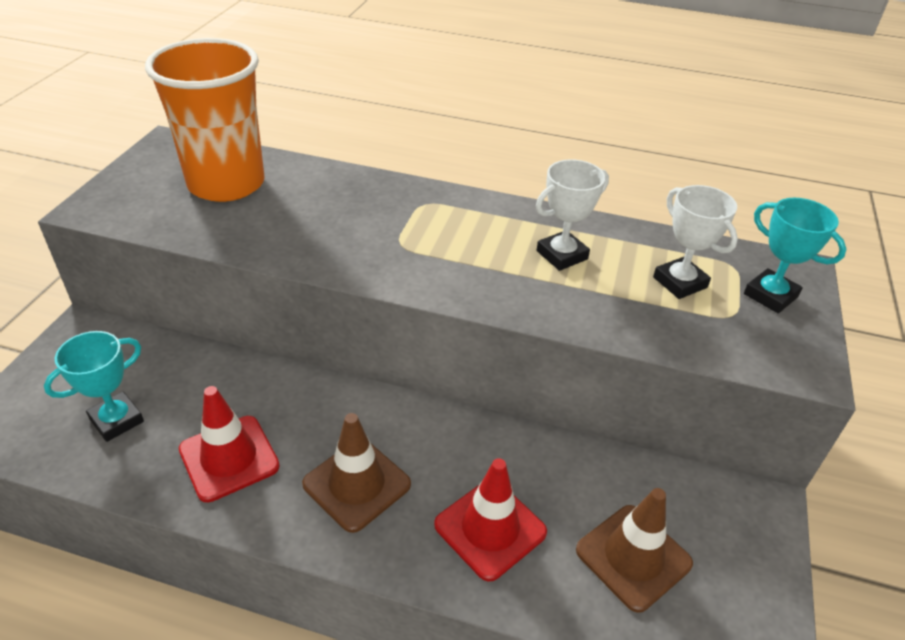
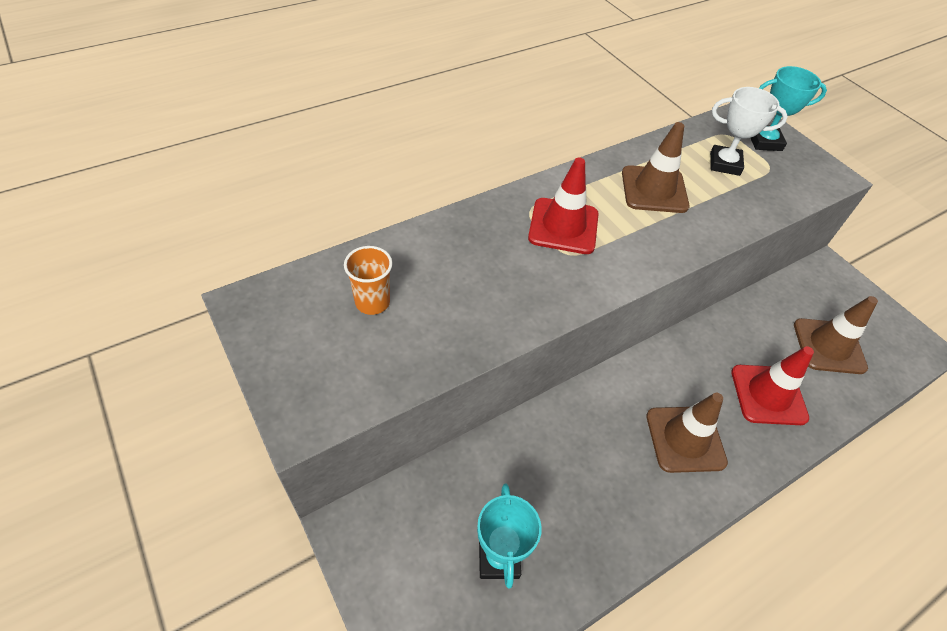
camera: 50 degrees left, 10 degrees up
(226, 184) = (372, 302): orange cup -> orange cup, size x0.42
(229, 458) = (603, 501): red traffic cone -> red traffic cone (563, 226)
(562, 255) = (654, 190): white trophy -> brown traffic cone

